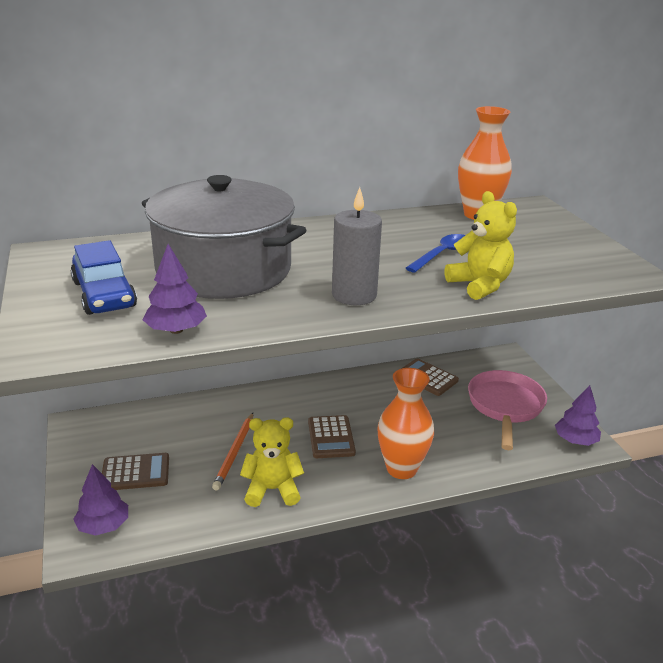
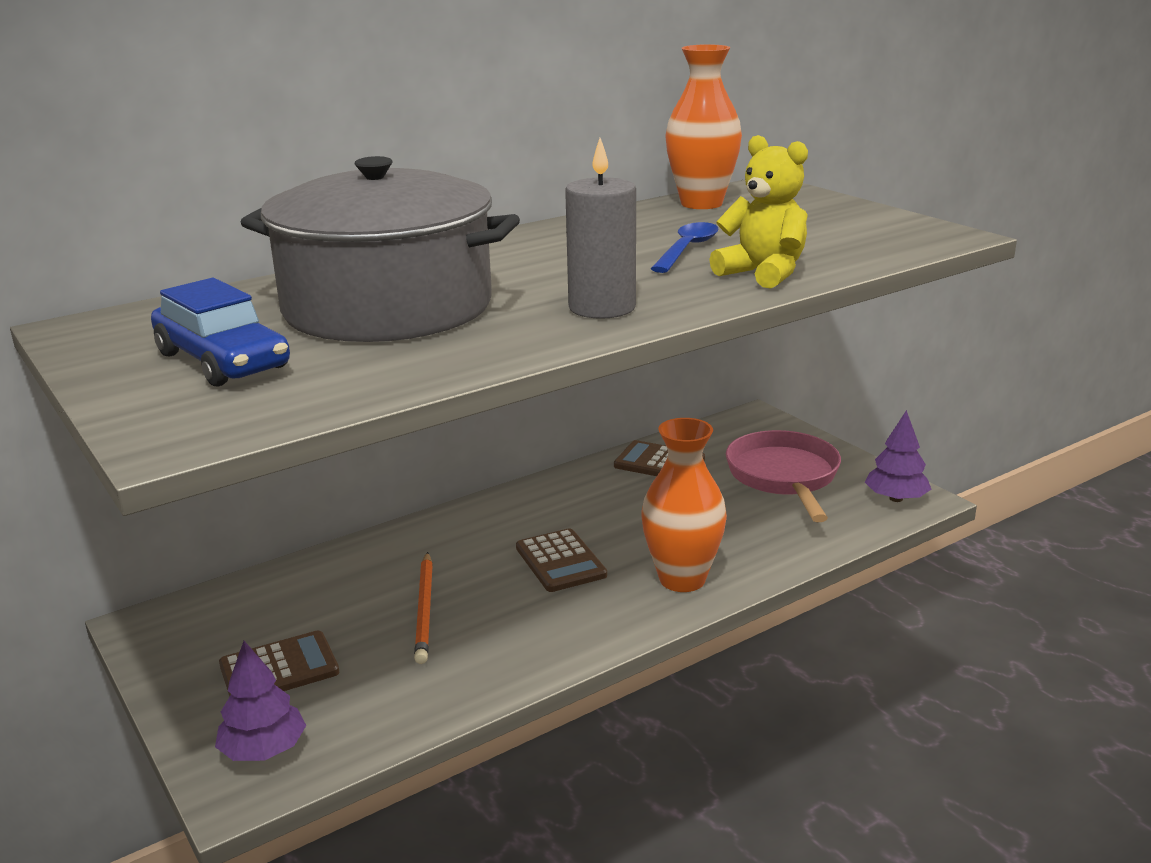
camera: 15 degrees left, 5 degrees down
(176, 330) = (372, 383): purple tree -> none
(272, 490) = (508, 645): yellow teddy bear -> none

